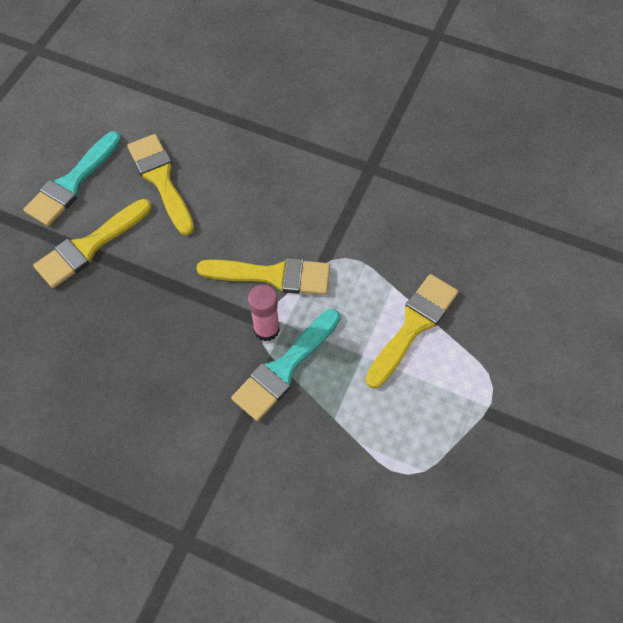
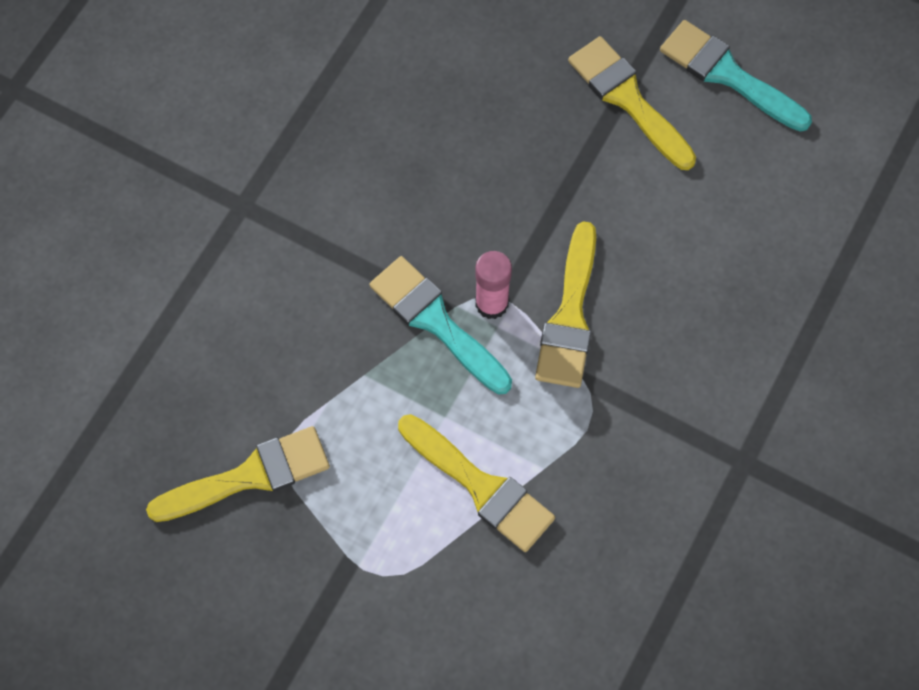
camera: 95 degrees right, 5 degrees up
(161, 179) = (731, 182): yellow brush -> yellow brush (250, 476)

